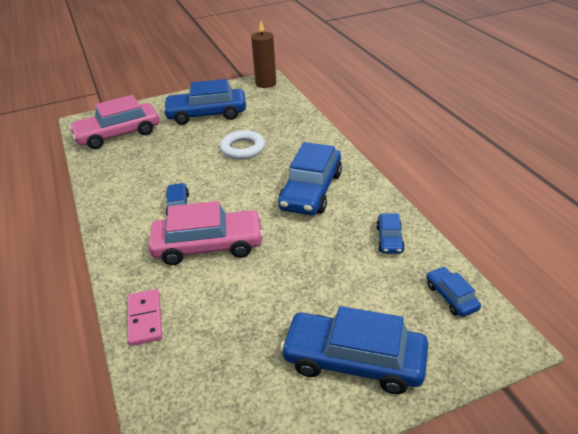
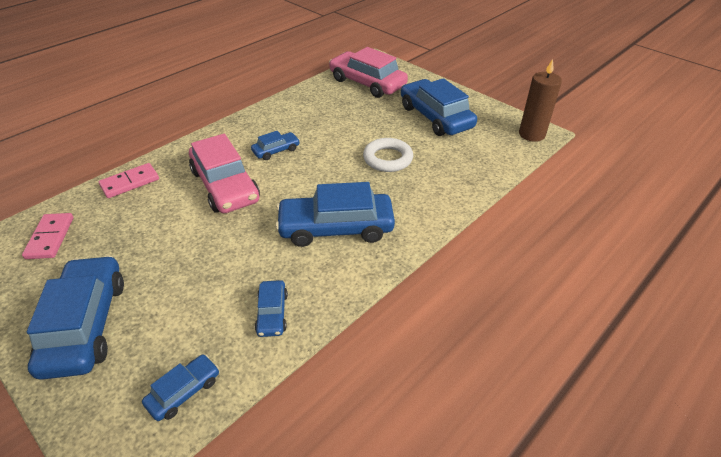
camera: 65 degrees right, 5 degrees up
(199, 395) = (50, 238): none -> pink domino
(389, 239) = (272, 313): blue car -> blue car turned 75 degrees counterclockwise

